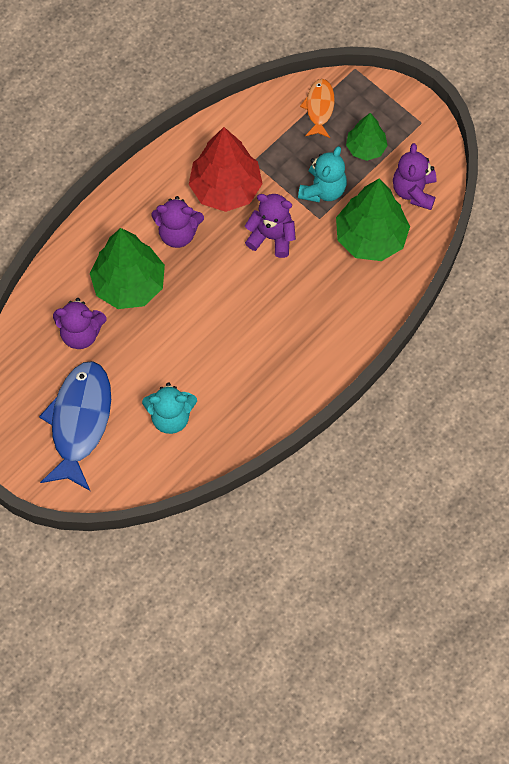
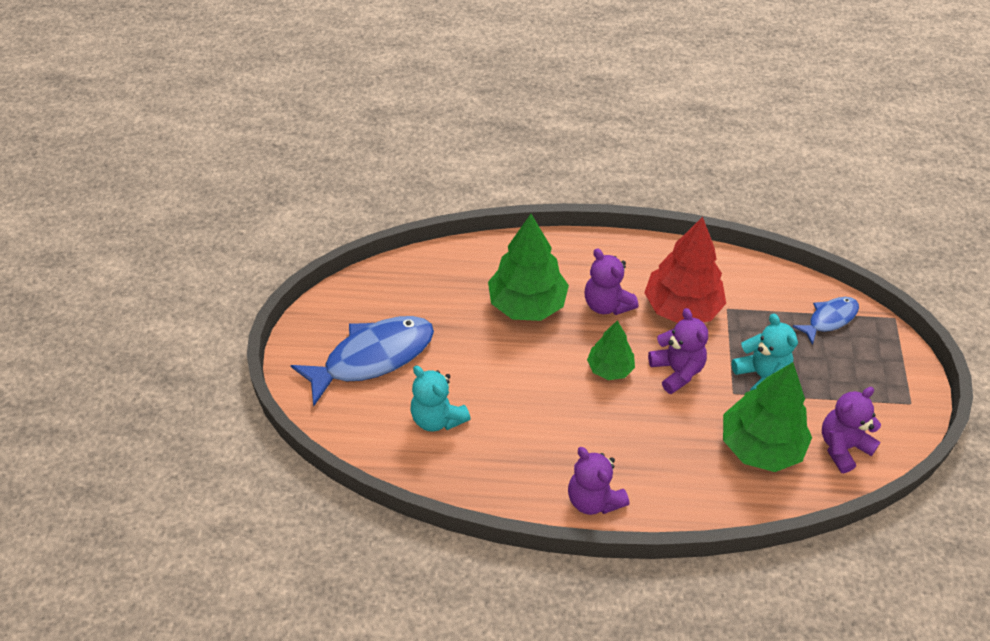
camera: 50 degrees right, 15 degrees down
(81, 333) = (452, 303): purple teddy bear -> purple teddy bear (594, 499)
(319, 108) = (829, 319): orange fish -> blue fish
(323, 190) = (761, 376): turquoise teddy bear -> turquoise teddy bear turned 105 degrees counterclockwise
(366, 148) = (836, 379): green tree -> green tree (610, 368)

